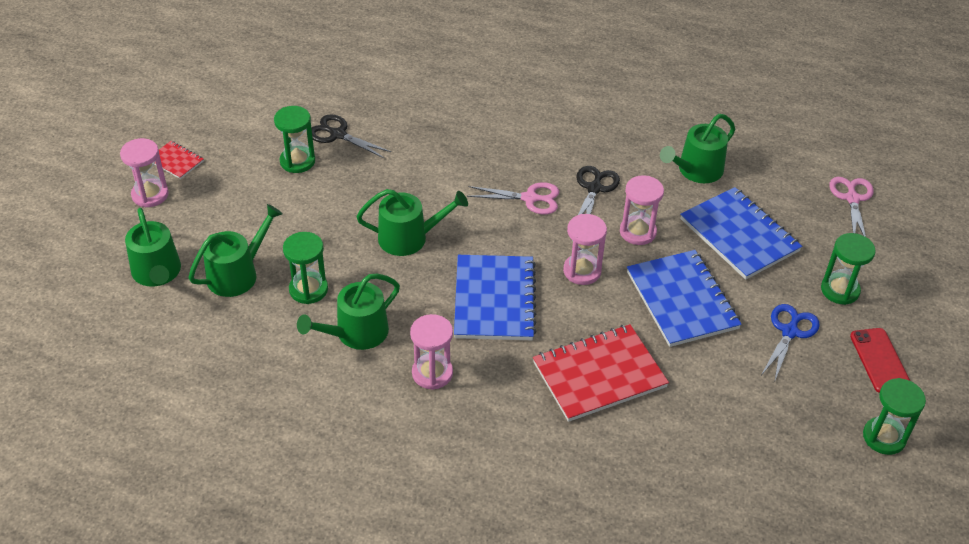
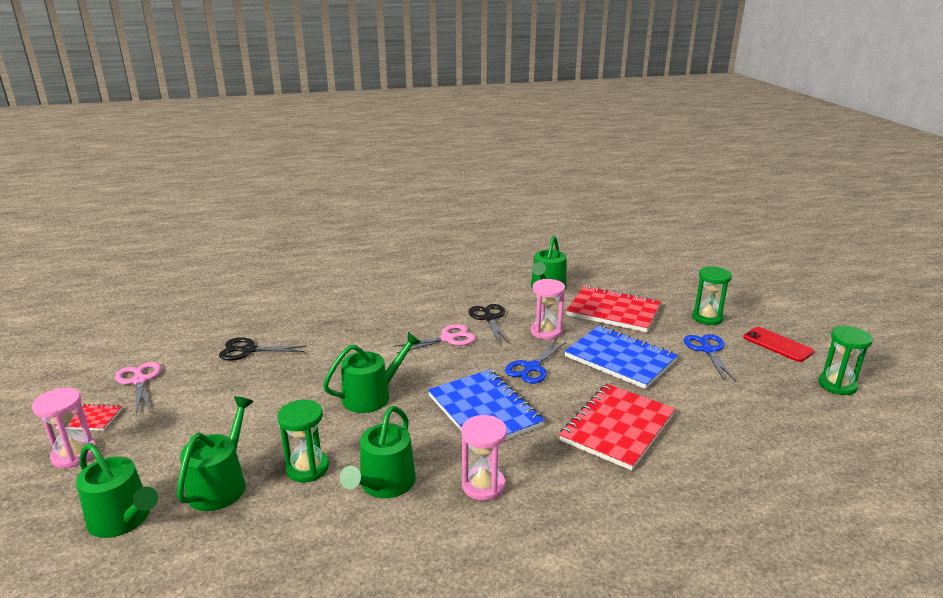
camera: 30 degrees left, 20 degrees down
(297, 161) = (223, 379): green hourglass -> none
(582, 271) = (532, 367): pink hourglass -> blue scissors
(739, 235) = (613, 311): blue notebook -> red notebook
(852, 199) = (655, 272): pink scissors -> pink scissors (139, 381)

